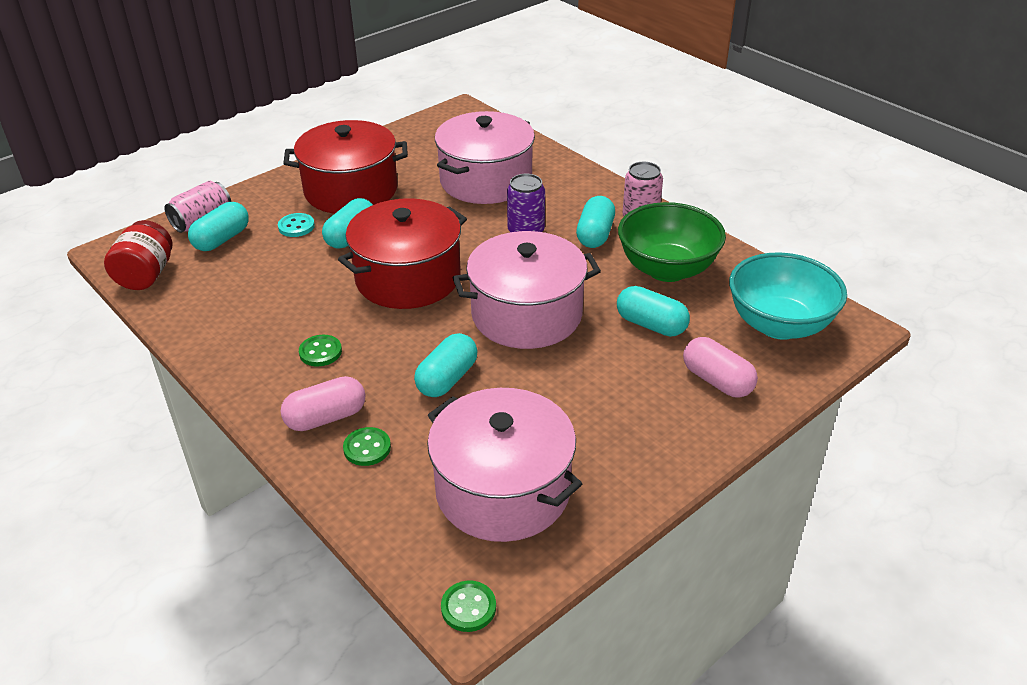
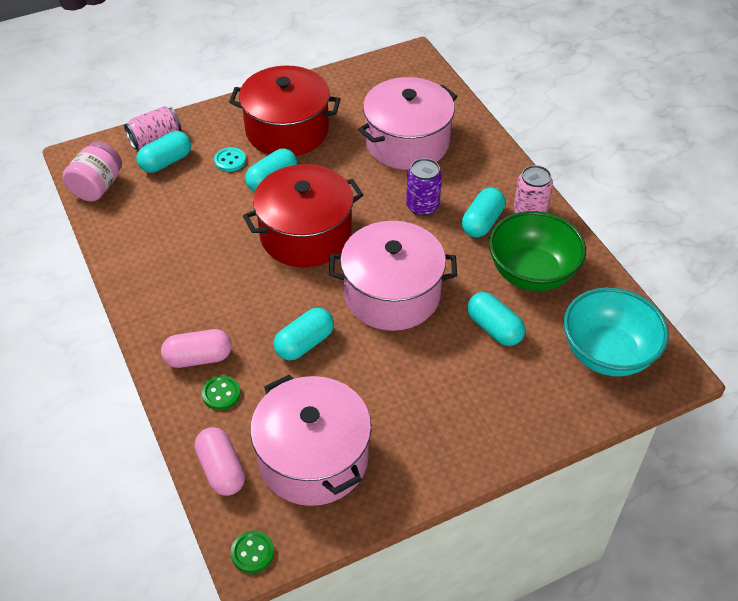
camera: 15 degrees right, 10 degrees up
(146, 275) = (97, 187): red jar -> pink jar
(320, 352) = (212, 294): green button -> none
(717, 381) = (528, 398): pink capsule -> pink capsule (221, 470)

